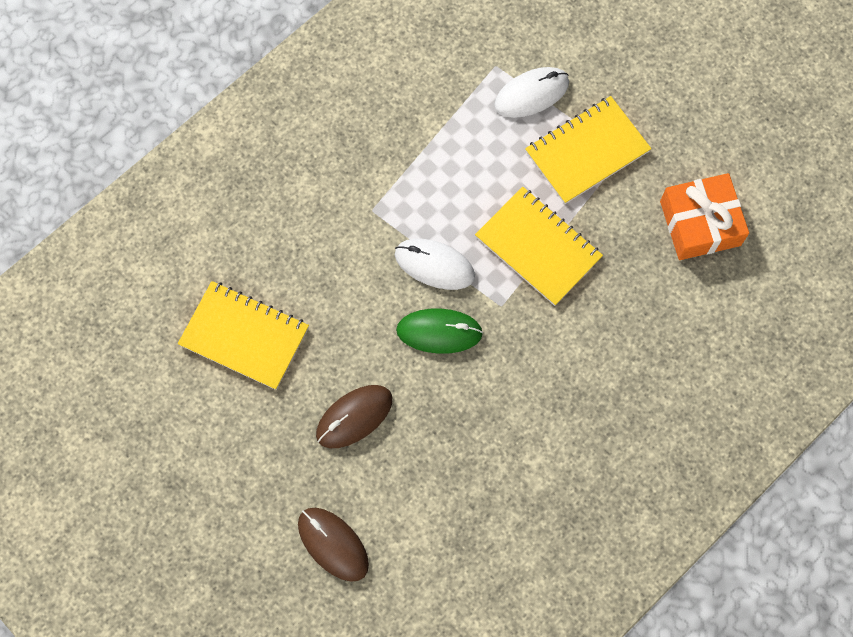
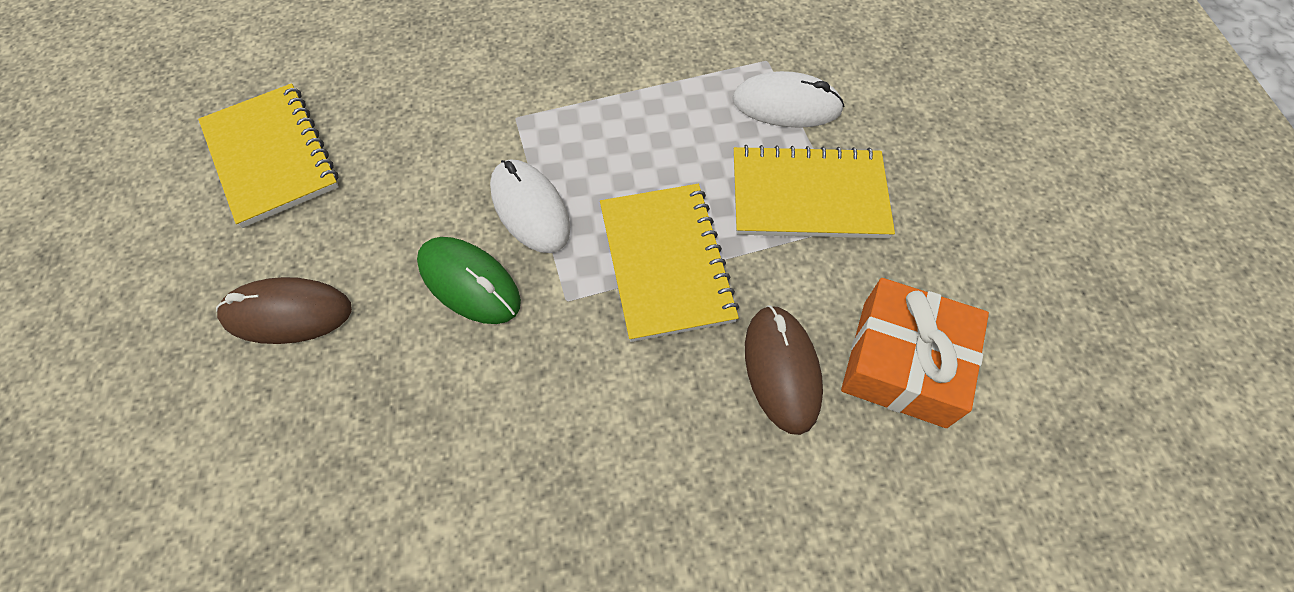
camera: 35 degrees right, 10 degrees down
(333, 544) = (109, 449): brown mouse -> brown mouse (782, 370)

